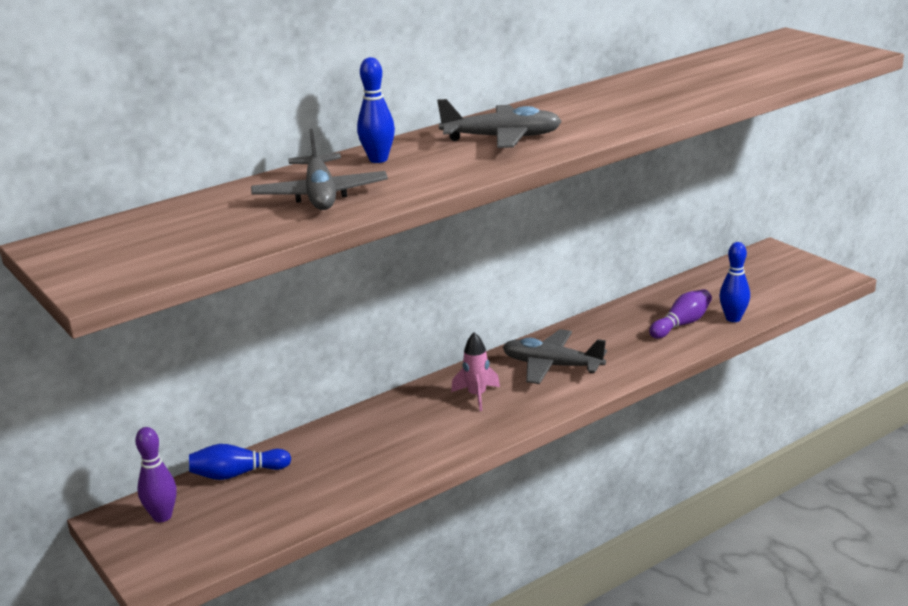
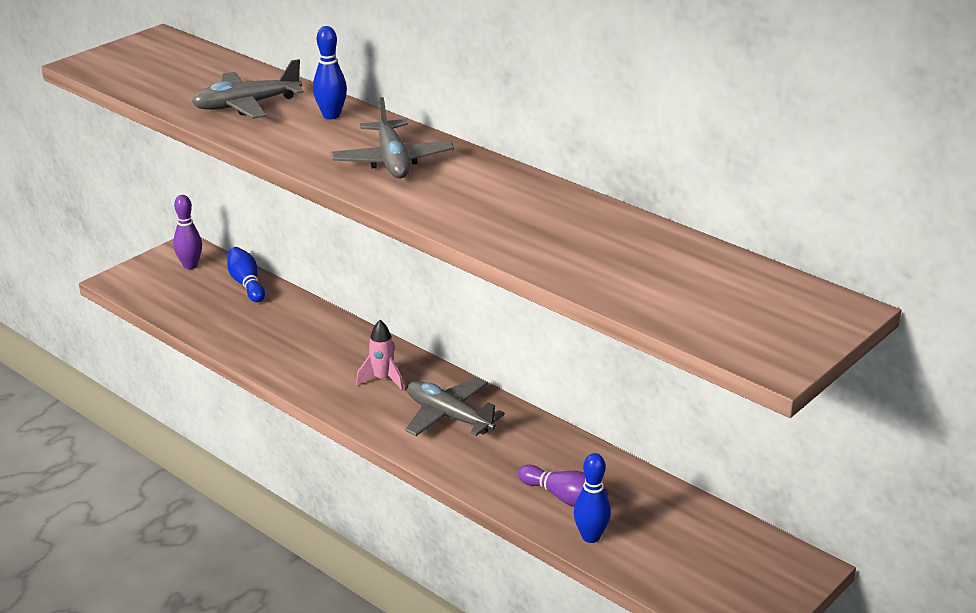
camera: 75 degrees right, 5 degrees up
(552, 366) = (449, 416): grey plane -> grey plane turned 60 degrees counterclockwise

